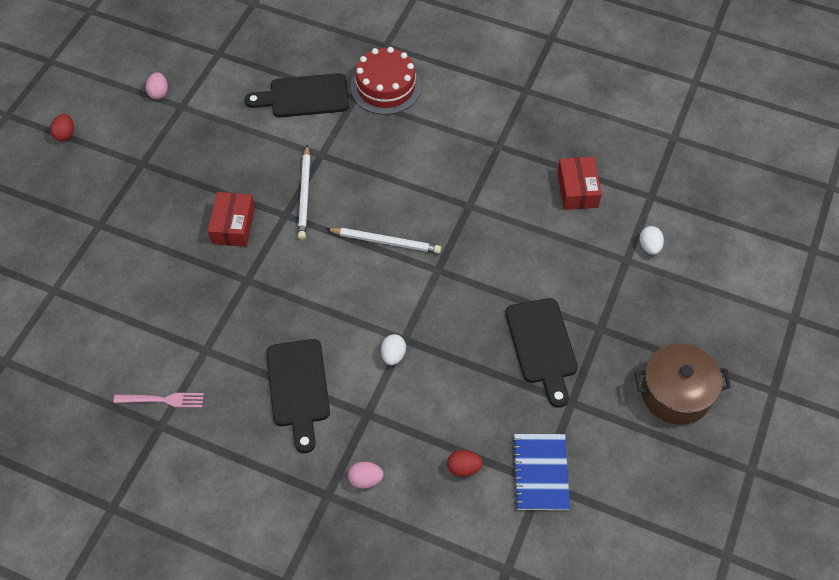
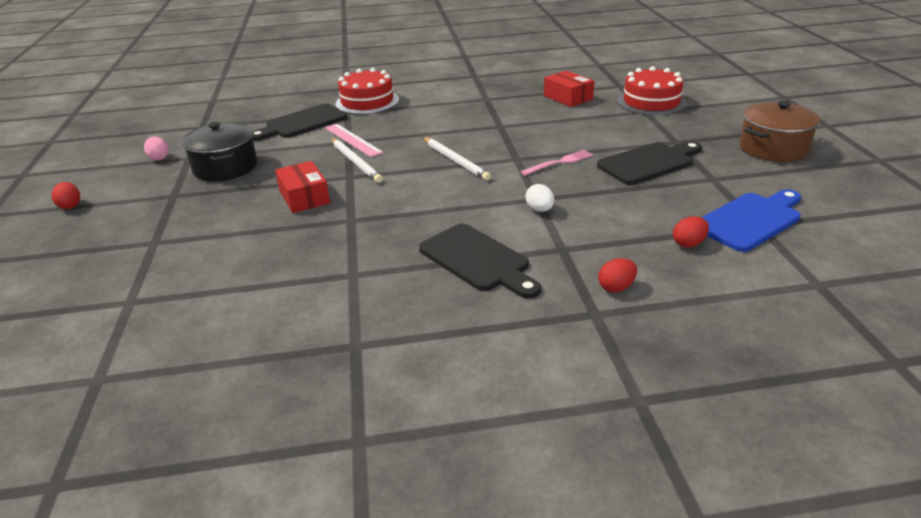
camera: 30 degrees left, 25 degrees down
(163, 400) = (339, 325): pink fork -> pink fork (559, 162)
(200, 141) = (225, 167): none -> black pot
(327, 154) = (353, 140): none -> pink ruler
(365, 479) = (616, 287): pink egg -> red egg
(386, 241) = (455, 160): white pencil -> white pencil turned 75 degrees clockwise
(540, 473) = (750, 220): blue notebook -> blue cutting board
(542, 346) = (649, 163): black cutting board -> black cutting board turned 75 degrees counterclockwise
(649, 246) = (651, 102): white egg -> red cake

